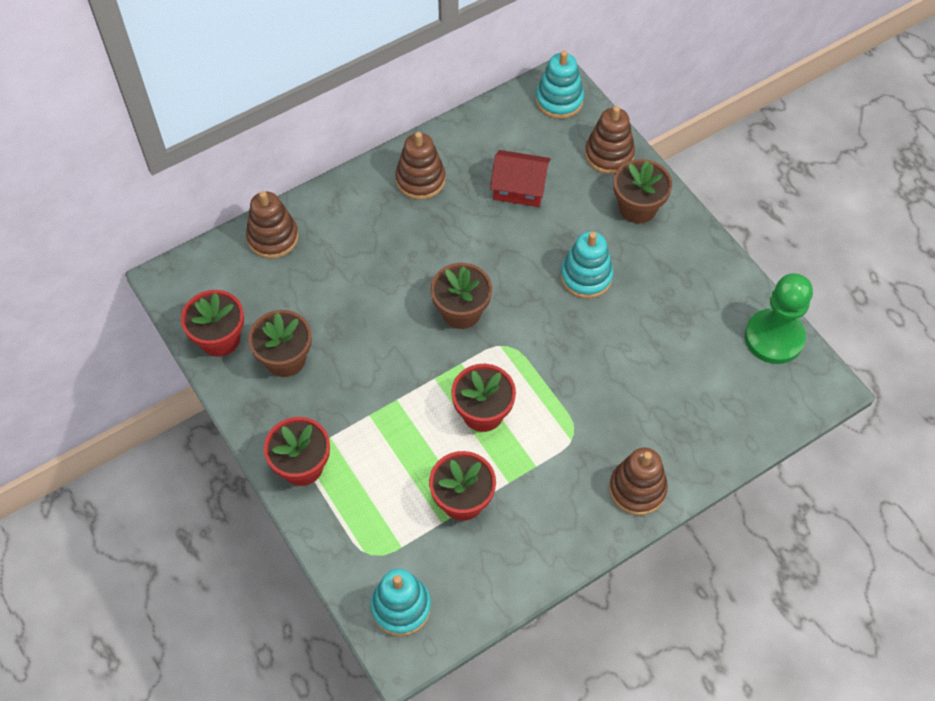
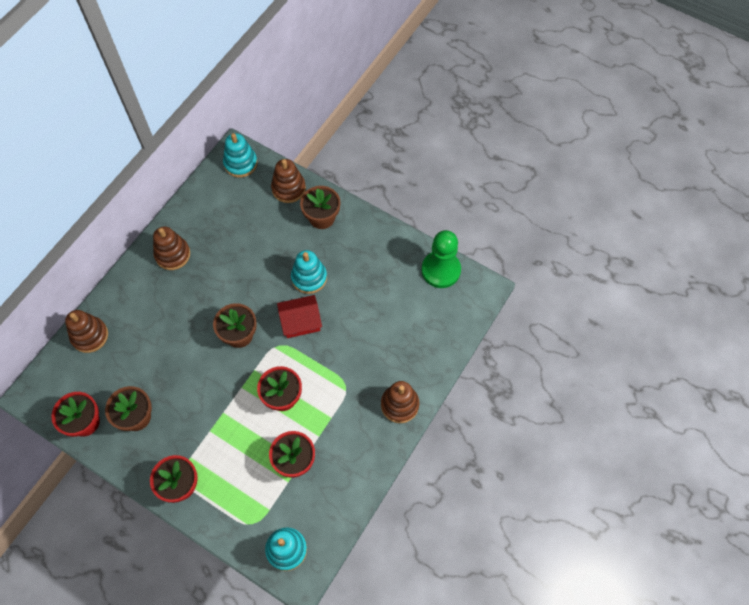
camera: 25 degrees left, 5 degrees up
(519, 188) = (240, 234): red house -> red house (300, 322)

